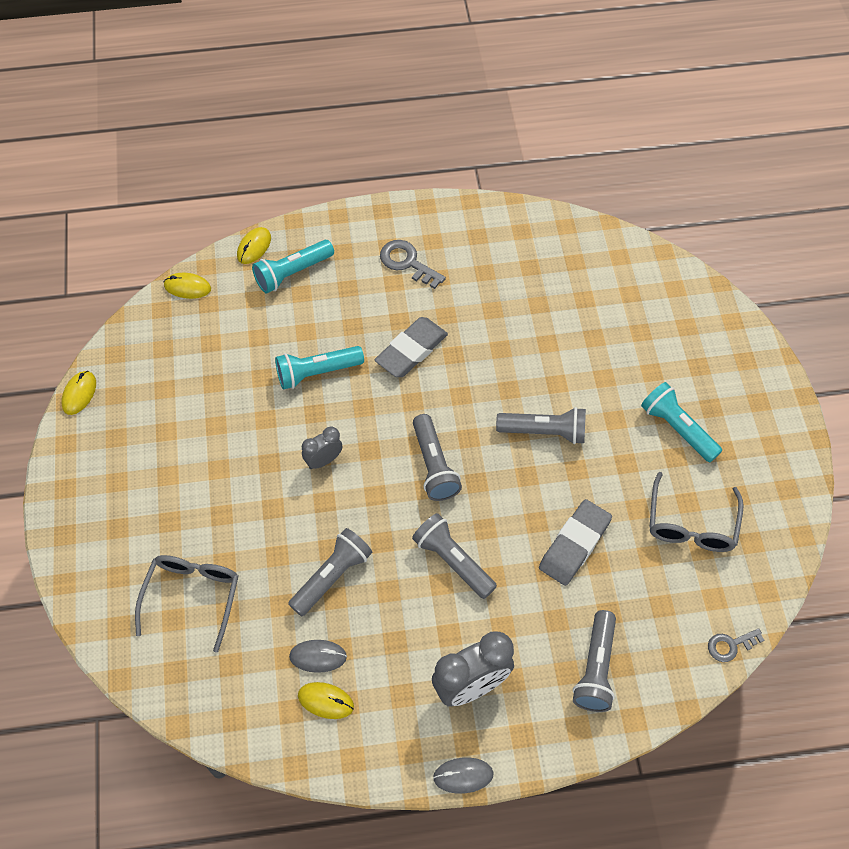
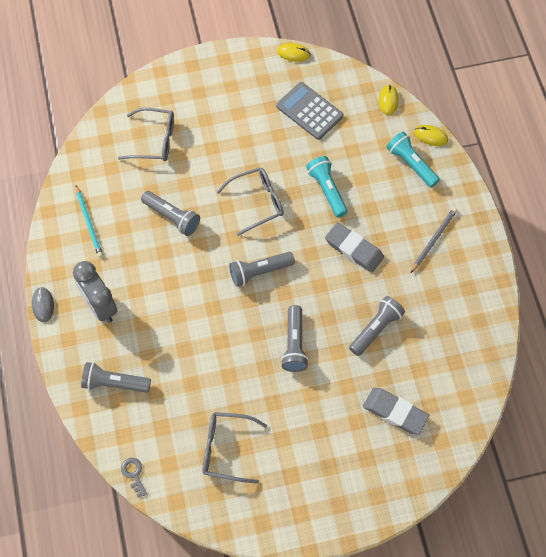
camera: 85 degrees right, 5 degrees up
(184, 382) = (309, 111): none -> grey calculator
(318, 656) = (117, 215): grey mouse -> none
(323, 460) = (257, 202): grey clock -> grey glasses
(325, 701) = (89, 223): yellow mouse -> turquoise pencil
(407, 262) = (433, 240): grey key -> grey pencil
(453, 561) = (187, 289): grey flashlight -> grey flashlight (376, 329)
(574, 545) = (204, 367): grey eraser -> grey eraser (395, 412)
(677, 428) = (307, 440): turquoise flashlight -> none

